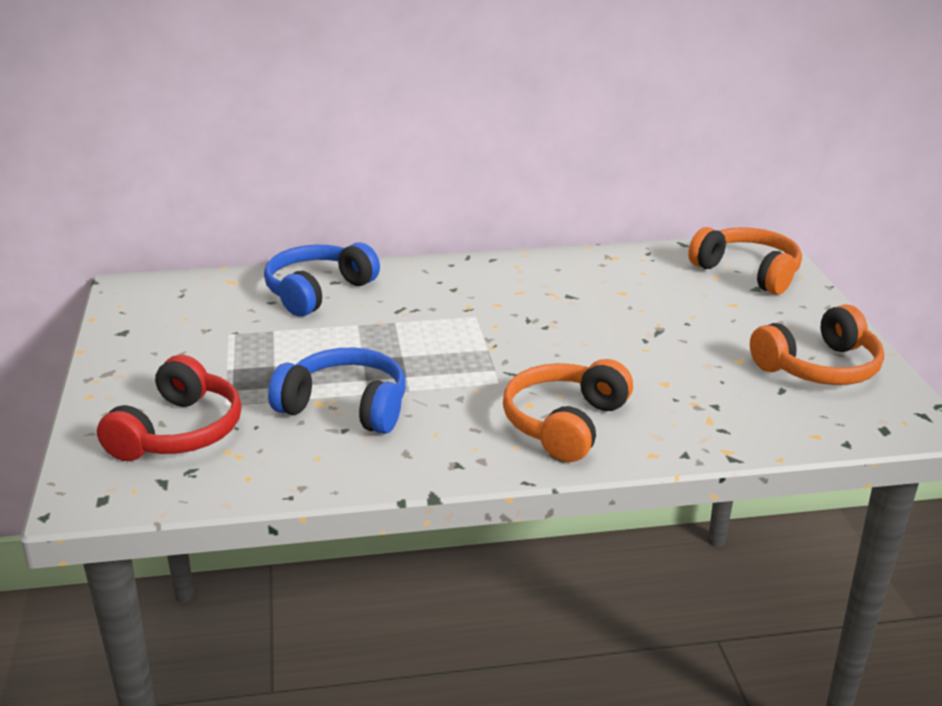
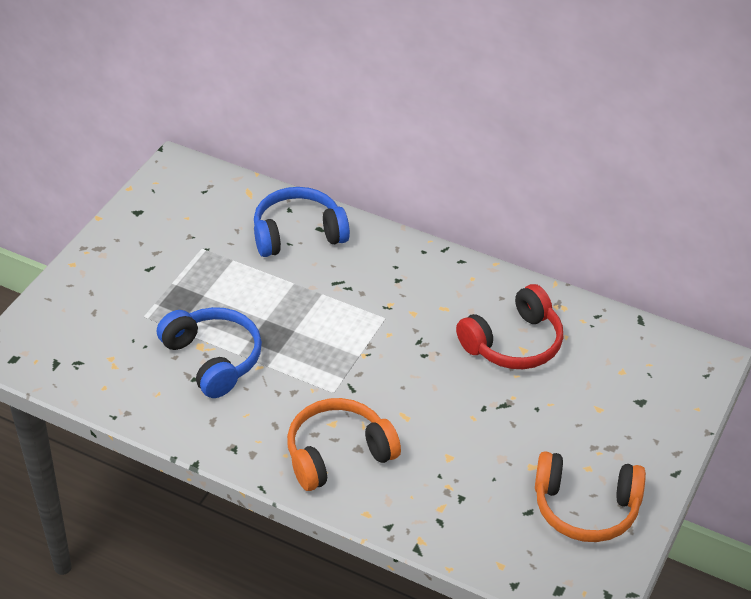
camera: 35 degrees right, 15 degrees up
(178, 432) = (97, 325): red headphones -> red headphones (513, 343)
(748, 272) = (656, 380): orange headphones -> none

